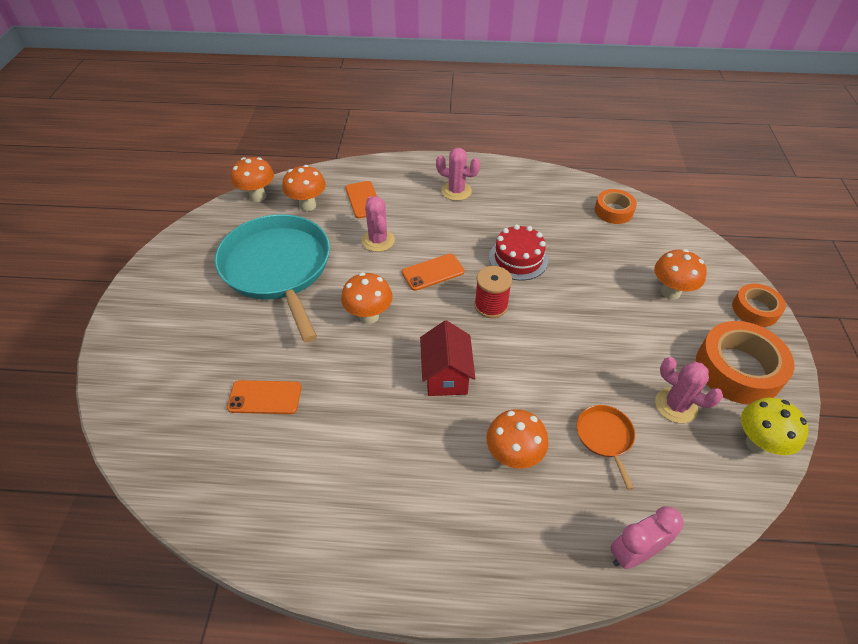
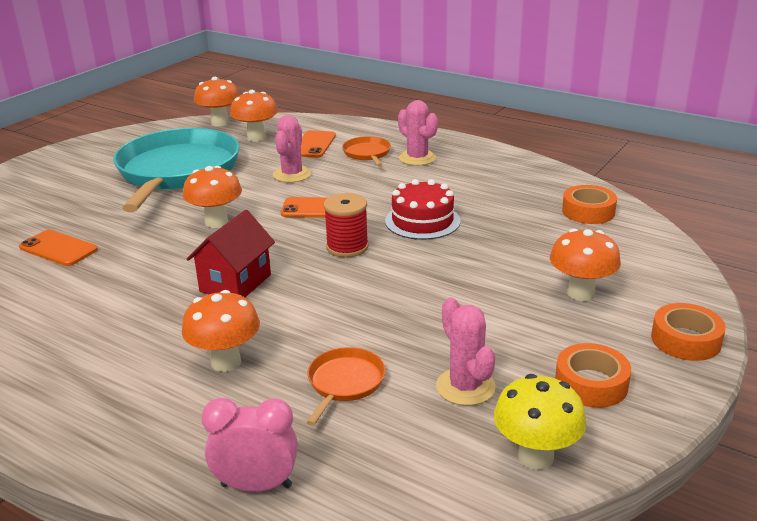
camera: 30 degrees right, 20 degrees down
(414, 197) = (367, 153): none -> orange pan
(737, 369) = (591, 384): orange tape -> orange tape, size x0.59

